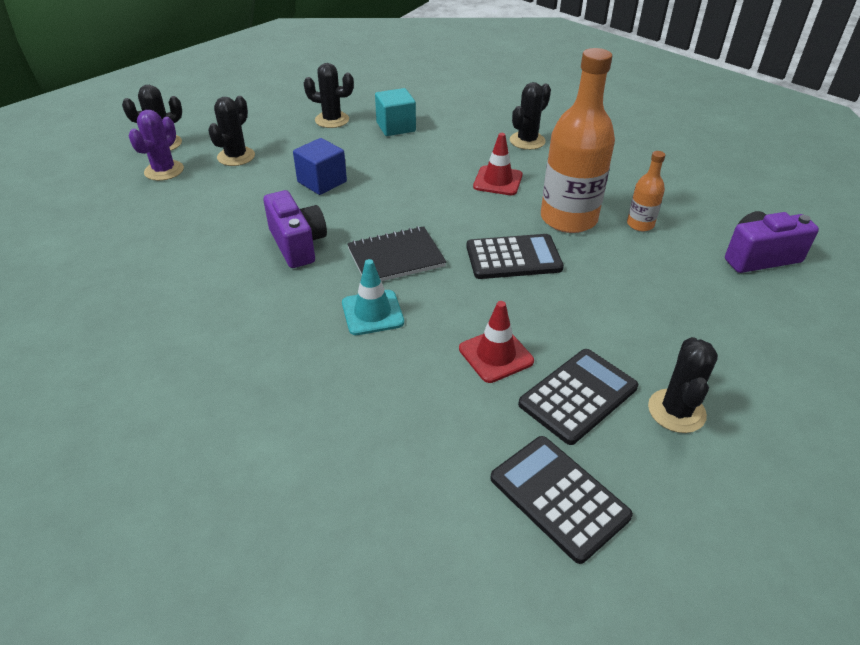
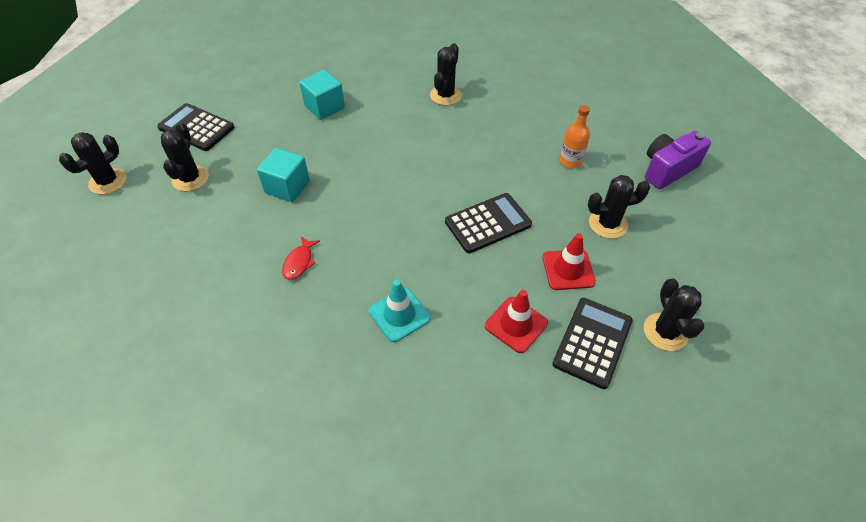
camera: 20 degrees left, 10 degrees up
(164, 171) = (126, 214): purple cactus -> none
(297, 244) = (299, 262): purple camera -> red fish
(322, 182) = (287, 187): blue cube -> turquoise cube
(332, 120) = (261, 113): black cactus -> black cactus (608, 224)
(396, 257) = (392, 251): black notebook -> none
(498, 181) = (440, 146): red traffic cone -> red traffic cone (568, 270)
(559, 497) = (616, 438): black calculator -> black calculator (196, 128)
(568, 218) = (514, 170): orange bottle -> none

